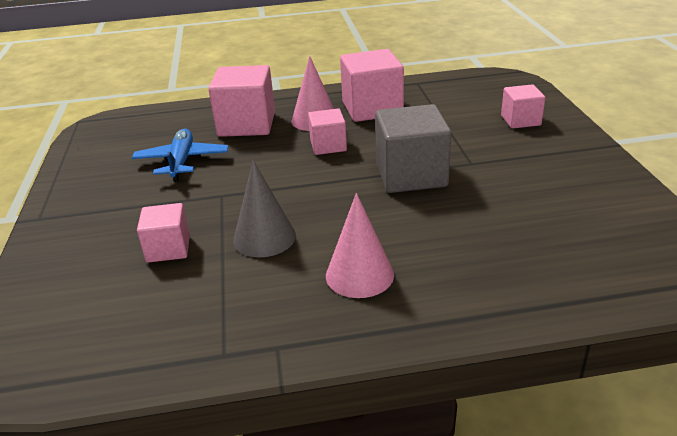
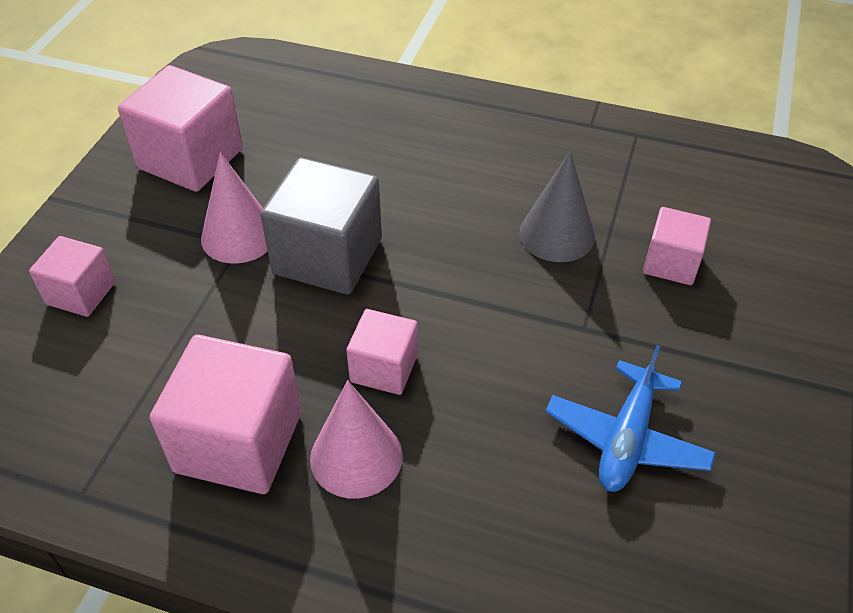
camera: 155 degrees left, 15 degrees up
(246, 124) = (480, 507): pink cube -> pink cube (190, 159)
(359, 275) = (486, 156): pink cone -> pink cone (239, 235)

